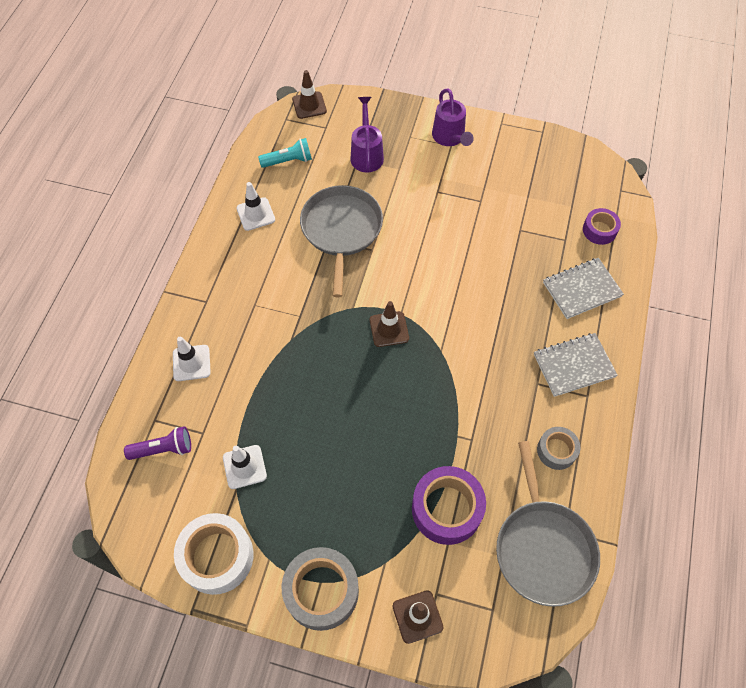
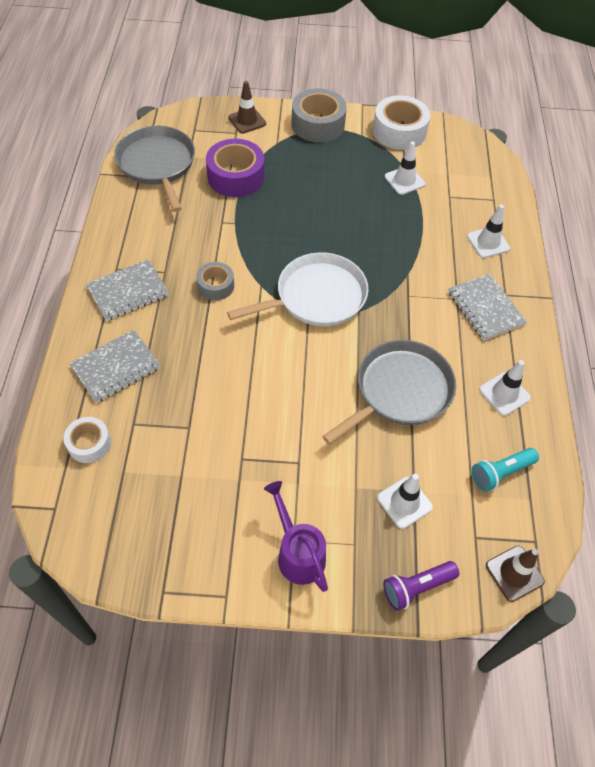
camera: 165 degrees right, 5 degrees down
(163, 449) = (474, 183): purple flashlight -> purple flashlight (417, 587)
(232, 290) = (485, 308): none -> grey notebook
(341, 230) = (399, 391): grey pan -> grey pan turned 120 degrees counterclockwise
(366, 154) = (404, 502): purple watering can -> white traffic cone
(389, 329) = (316, 297): brown traffic cone -> white pan
(556, 450) = (146, 224): grey tape -> grey tape (216, 286)
(599, 230) = (89, 443): purple tape -> white tape

